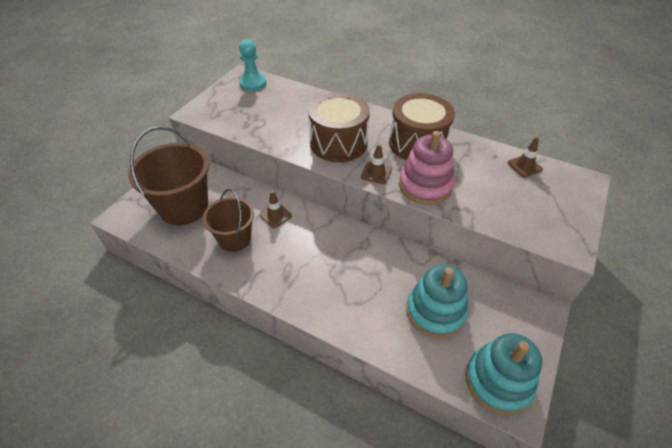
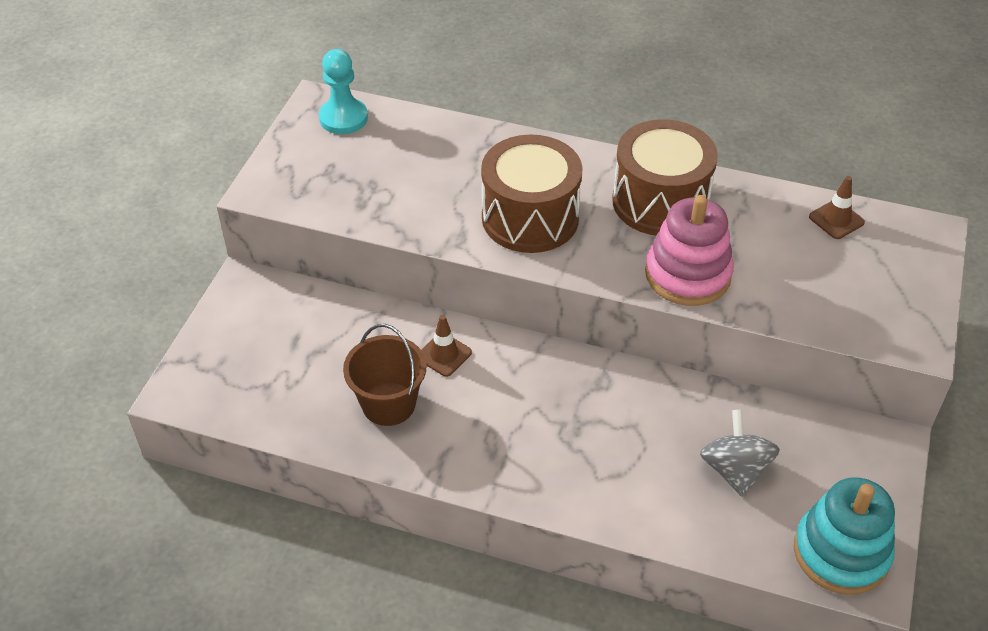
camera: 10 degrees left, 0 degrees up
(184, 207) = (281, 362): brown bucket -> none
(376, 173) = (606, 263): brown traffic cone -> none
(435, 311) = (735, 470): turquoise stacking toy -> grey spinning top

